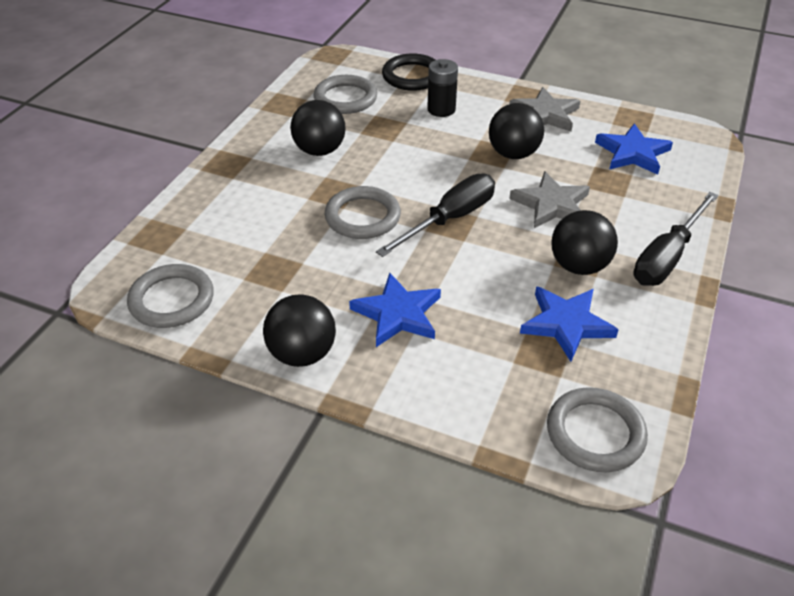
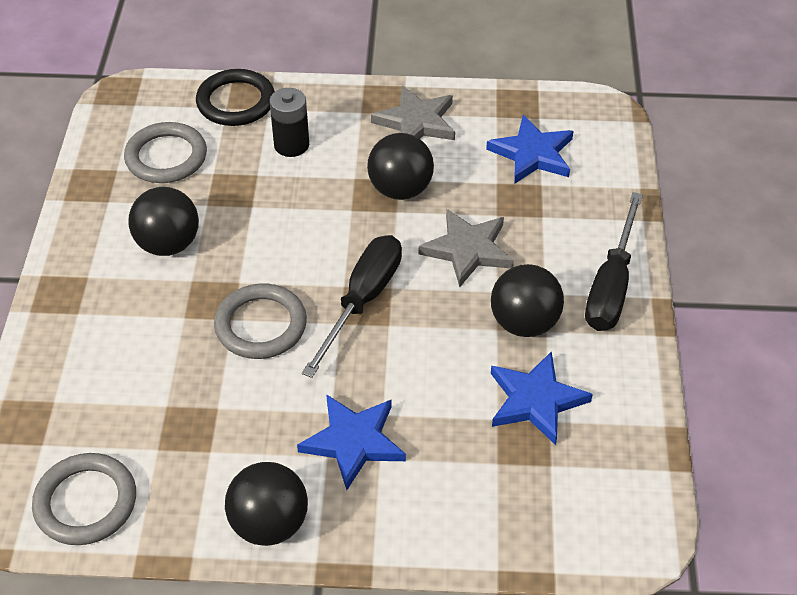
camera: 20 degrees left, 5 degrees up
(595, 433) = (606, 519): grey ring -> none

